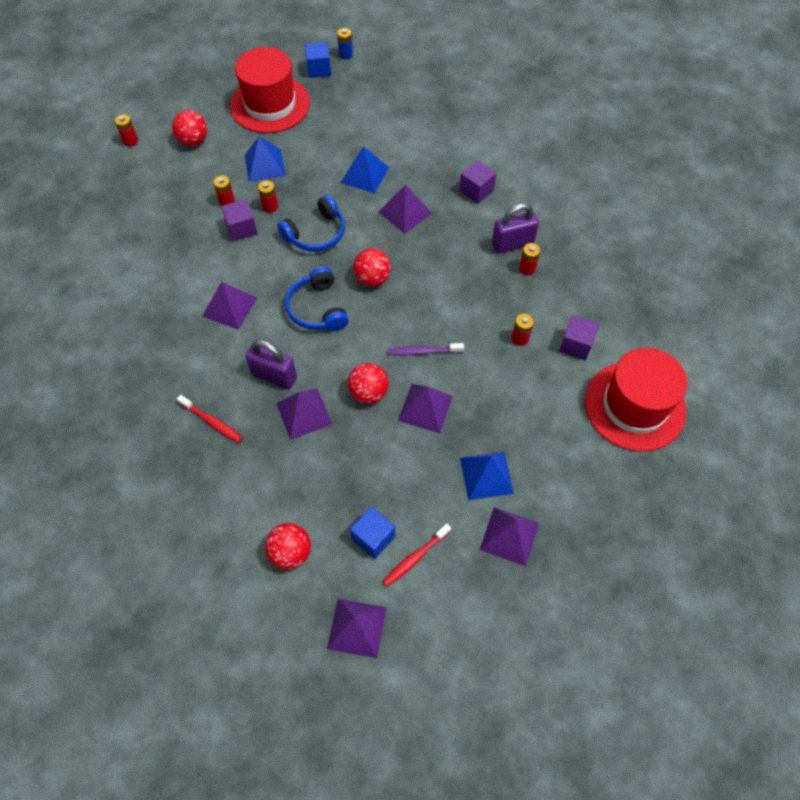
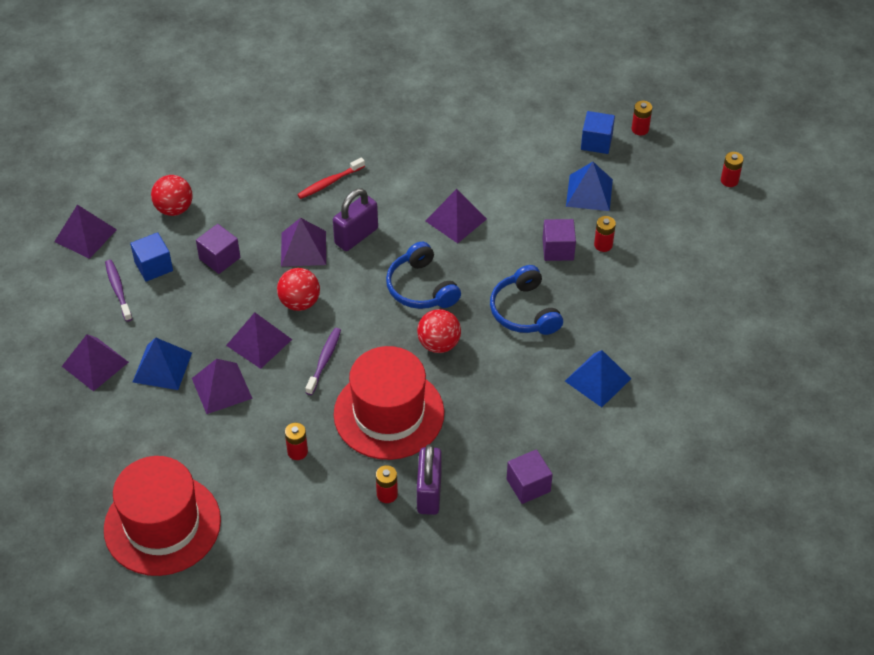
camera: 110 degrees right, 10 degrees down
(193, 141) = (711, 234): red ball -> none
(264, 165) = (648, 289): blue pyramid -> blue pyramid (589, 192)
(270, 104) = (753, 317): red hat -> red hat (389, 413)
(270, 206) = (581, 280): red battery -> red battery (640, 129)
(317, 308) = (421, 288): blue headphones -> blue headphones turned 120 degrees counterclockwise
(319, 69) = (807, 382): blue cube -> blue cube (596, 142)
(345, 55) = (830, 419): blue battery -> none
(405, 212) = (522, 401): purple pyramid -> purple pyramid (221, 388)
(415, 557) = (118, 290): red toothbrush -> purple toothbrush
(576, 345) = (263, 501): purple cube -> purple cube (219, 258)

